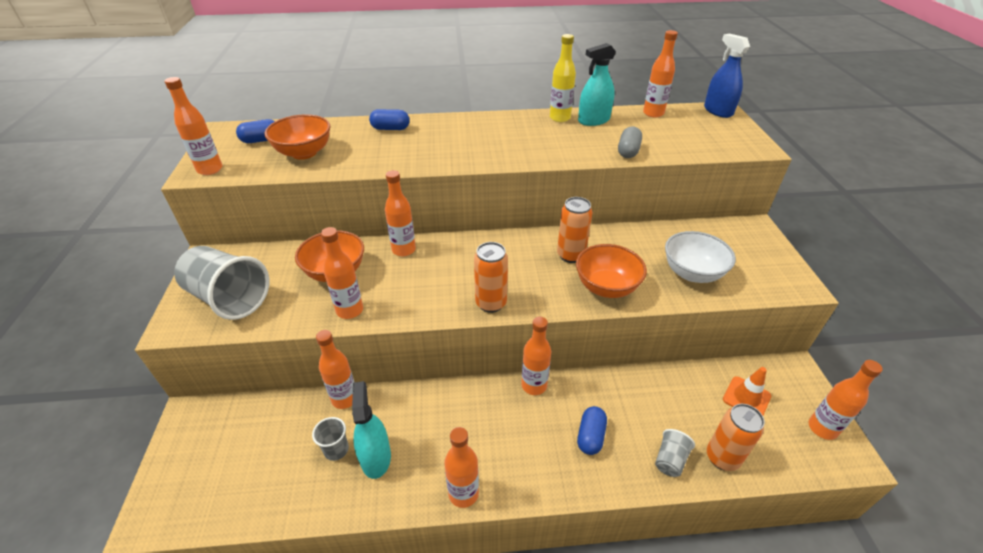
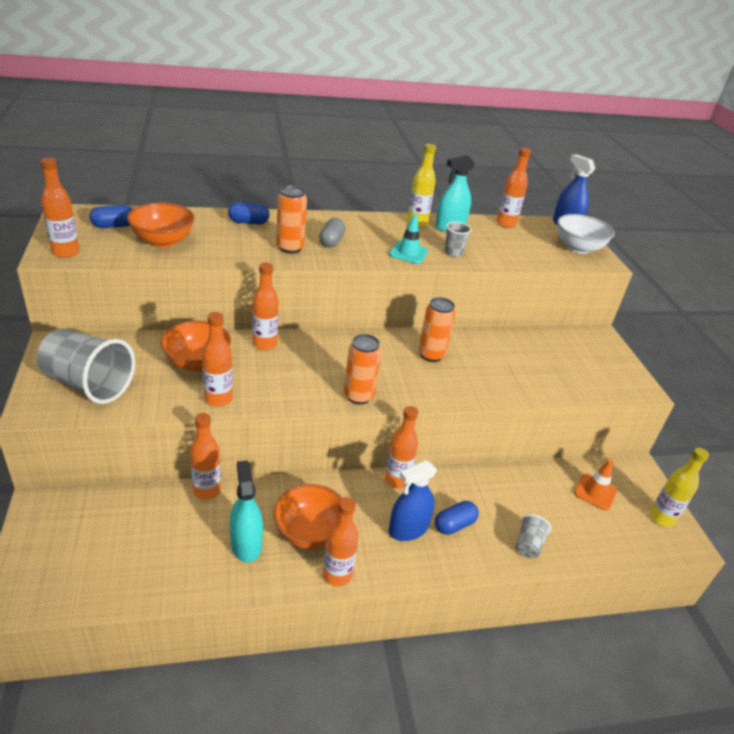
camera: 10 degrees left, 5 degrees down
(336, 450) = (204, 537): grey cup -> grey cup (453, 253)
(541, 441) = (408, 529): none -> blue spray bottle
(547, 150) = (408, 253): none -> turquoise traffic cone
(590, 436) = (454, 525): blue capsule -> blue capsule turned 45 degrees clockwise
(606, 287) = (467, 384): orange bowl -> orange bowl (309, 532)
(628, 151) = (485, 258): grey capsule -> grey capsule (331, 241)
(692, 273) = (545, 374): white bowl -> white bowl (578, 248)
(722, 458) = (575, 542): orange can -> orange can (290, 248)
(822, 428) = (662, 518): orange bottle -> yellow bottle

